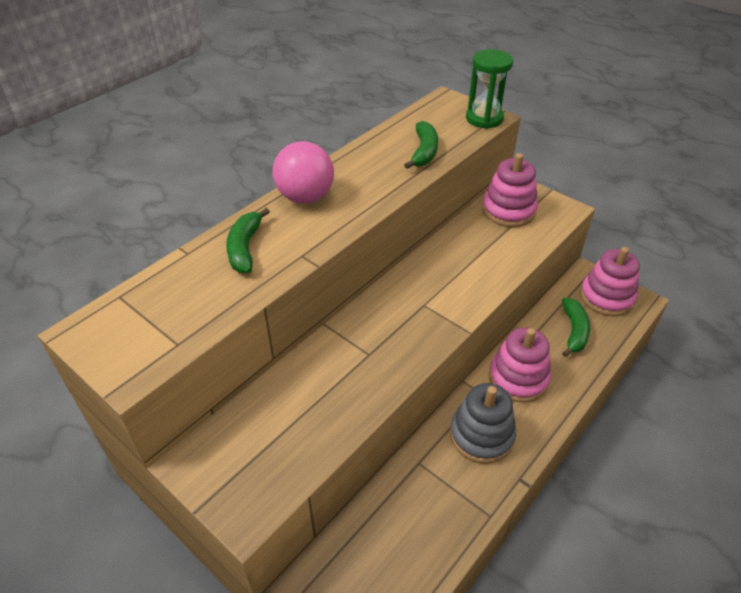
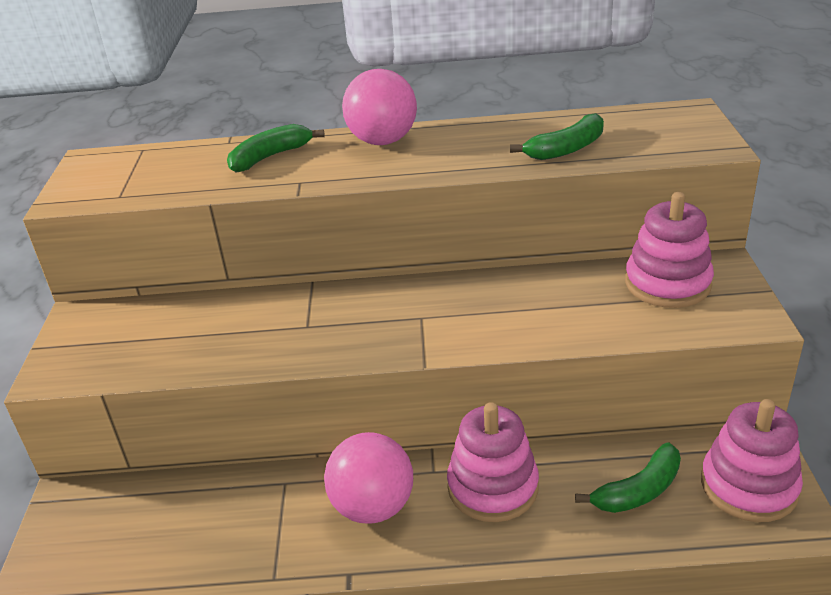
camera: 50 degrees right, 10 degrees down
(481, 435) = (373, 507): grey stacking toy -> pink ball
(484, 118) = (702, 144): green hourglass -> none

